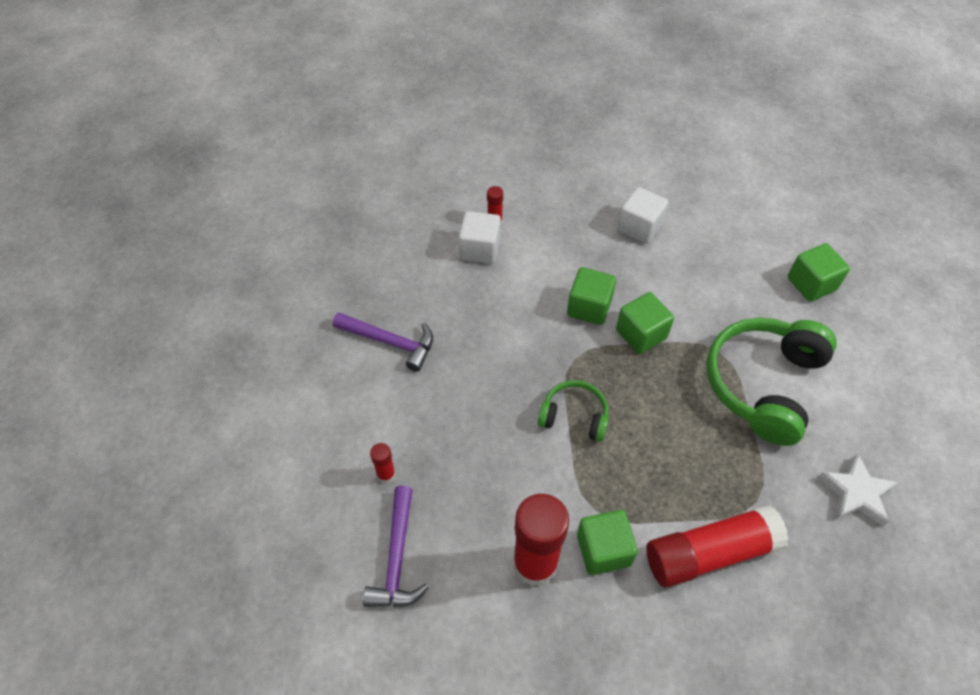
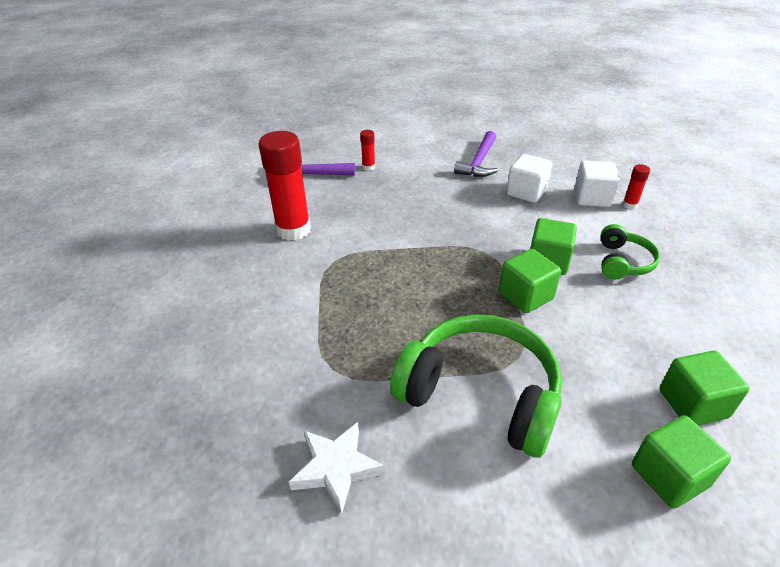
camera: 90 degrees right, 15 degrees down
(574, 416) = (423, 250): green headphones -> green headphones (623, 262)
(603, 550) = (298, 264): green cube -> green cube (692, 403)
(639, 227) = (680, 301): white cube -> white cube (526, 192)
(709, 553) = (285, 328): red glue stick -> none

